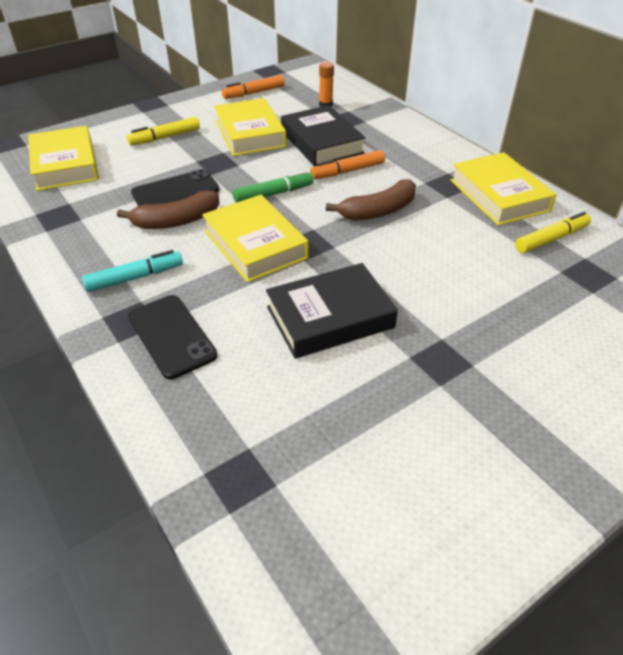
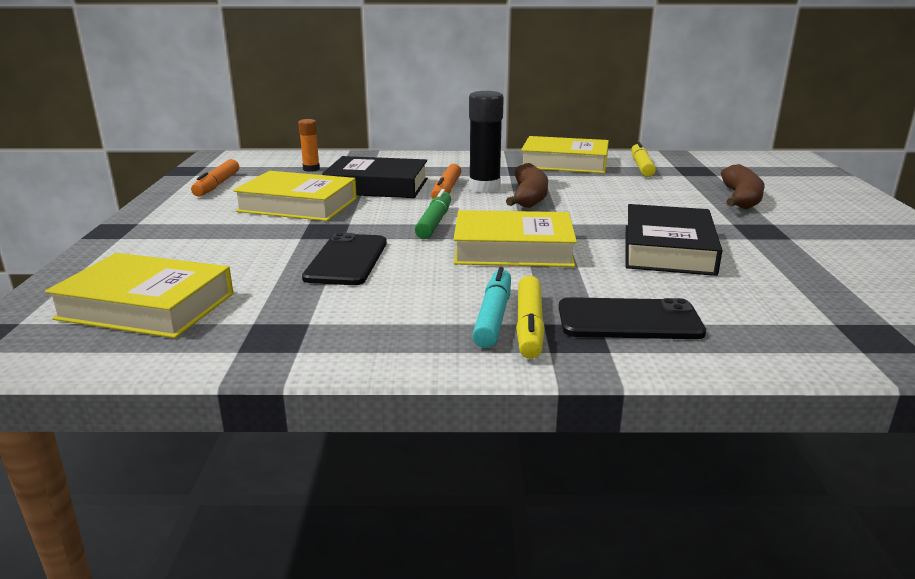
camera: 55 degrees left, 20 degrees down
(165, 137) = (213, 240): yellow marker -> yellow marker (529, 326)
(176, 221) = (409, 272): brown banana -> brown banana (741, 199)
(375, 184) = (484, 188): none -> black glue stick

